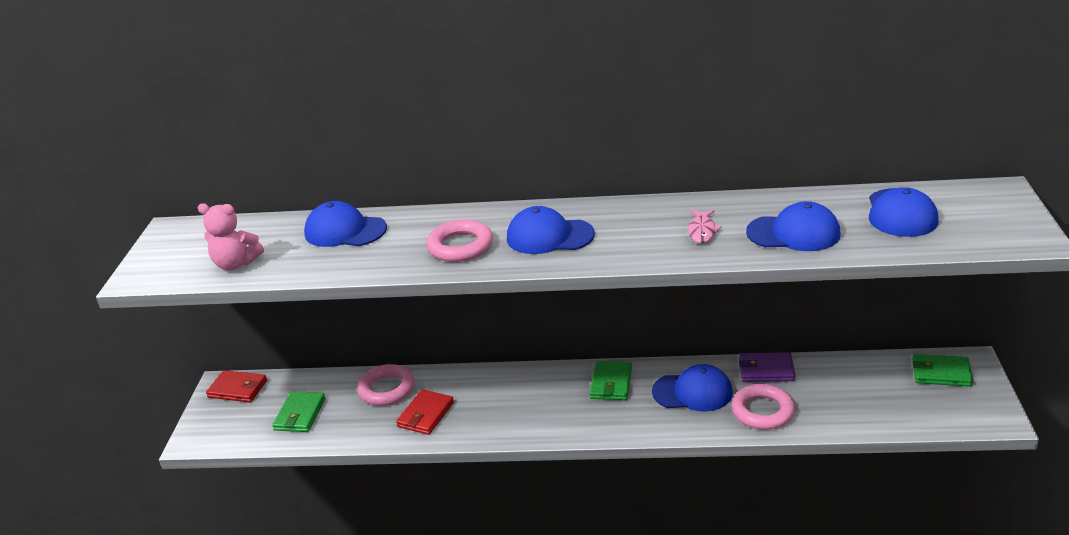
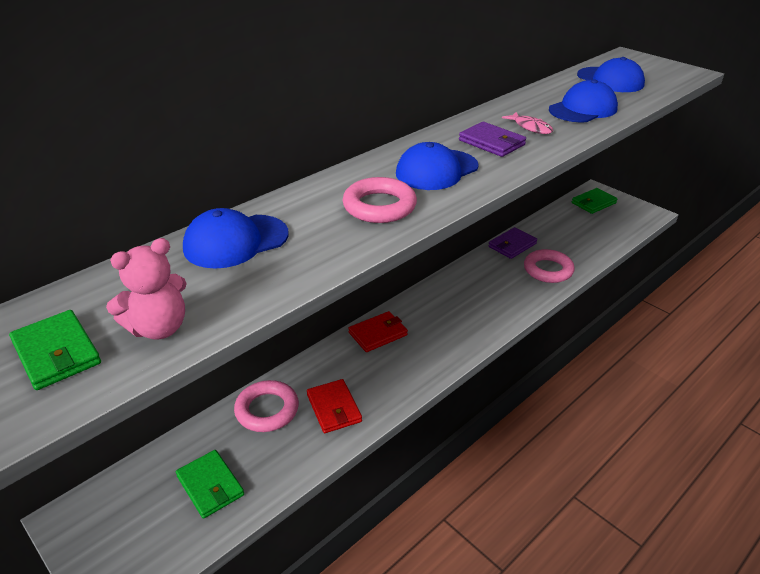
camera: 50 degrees left, 5 degrees up
(238, 389) = (96, 509): red wallet -> red wallet (378, 334)
(611, 383) = (436, 303): green wallet -> green wallet (57, 353)
(639, 231) = (492, 142): none -> purple wallet
(692, 392) = (493, 280): blue cap -> none

